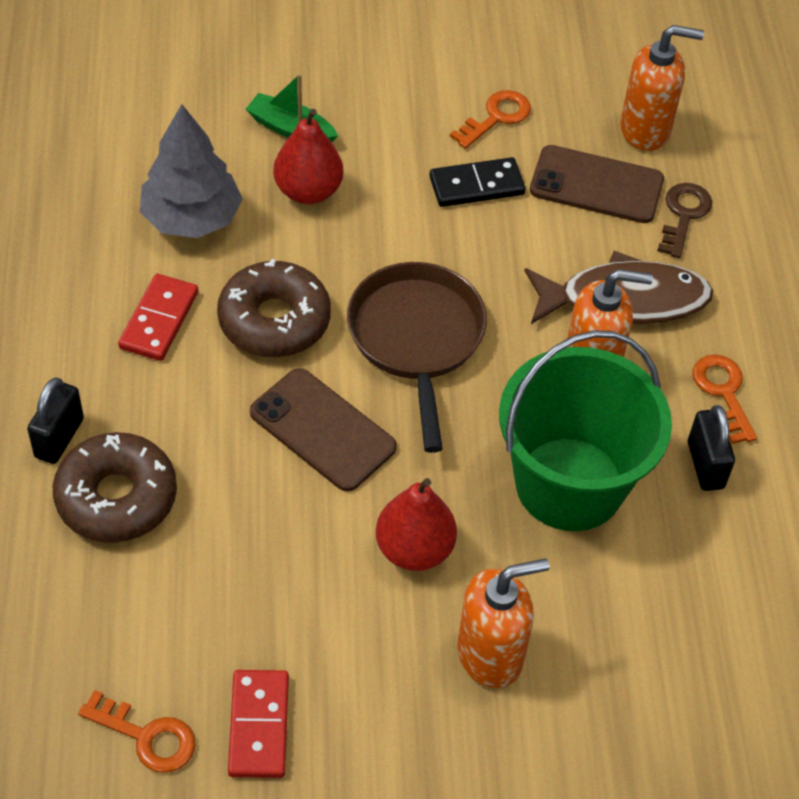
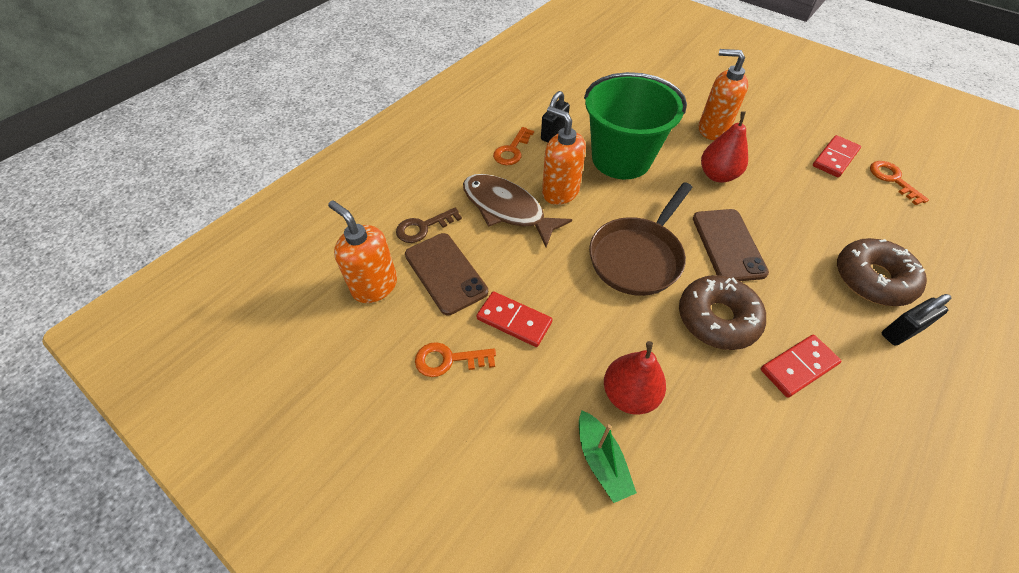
camera: 135 degrees left, 0 degrees up
(191, 218) = (733, 432): grey tree -> none
(476, 186) = (514, 320): black domino -> red domino

